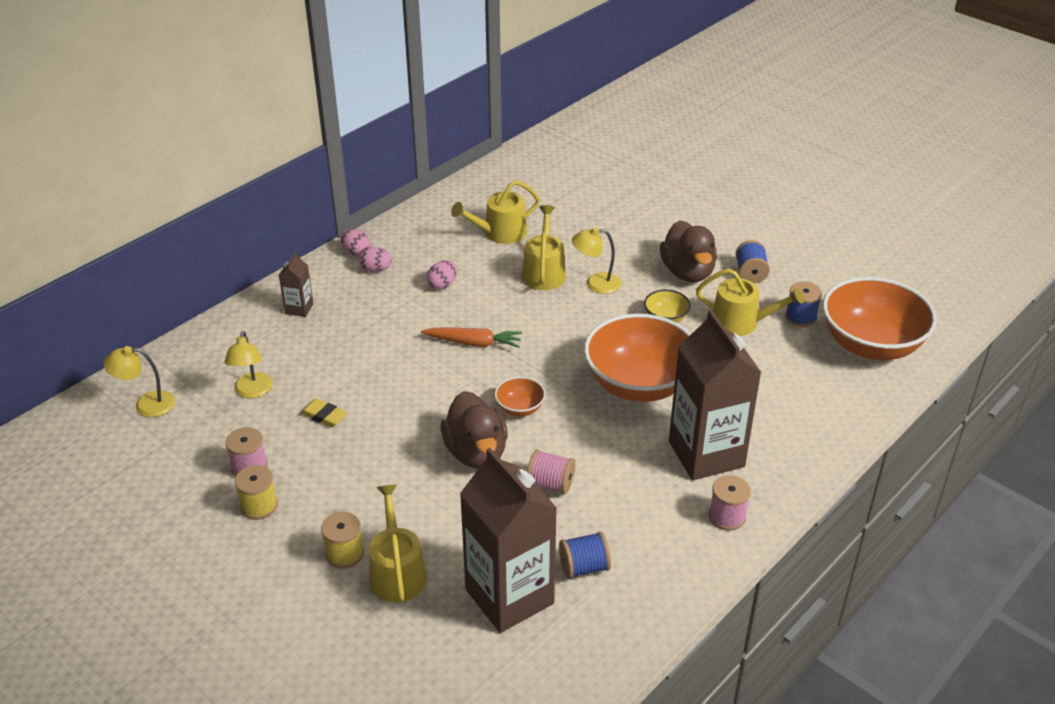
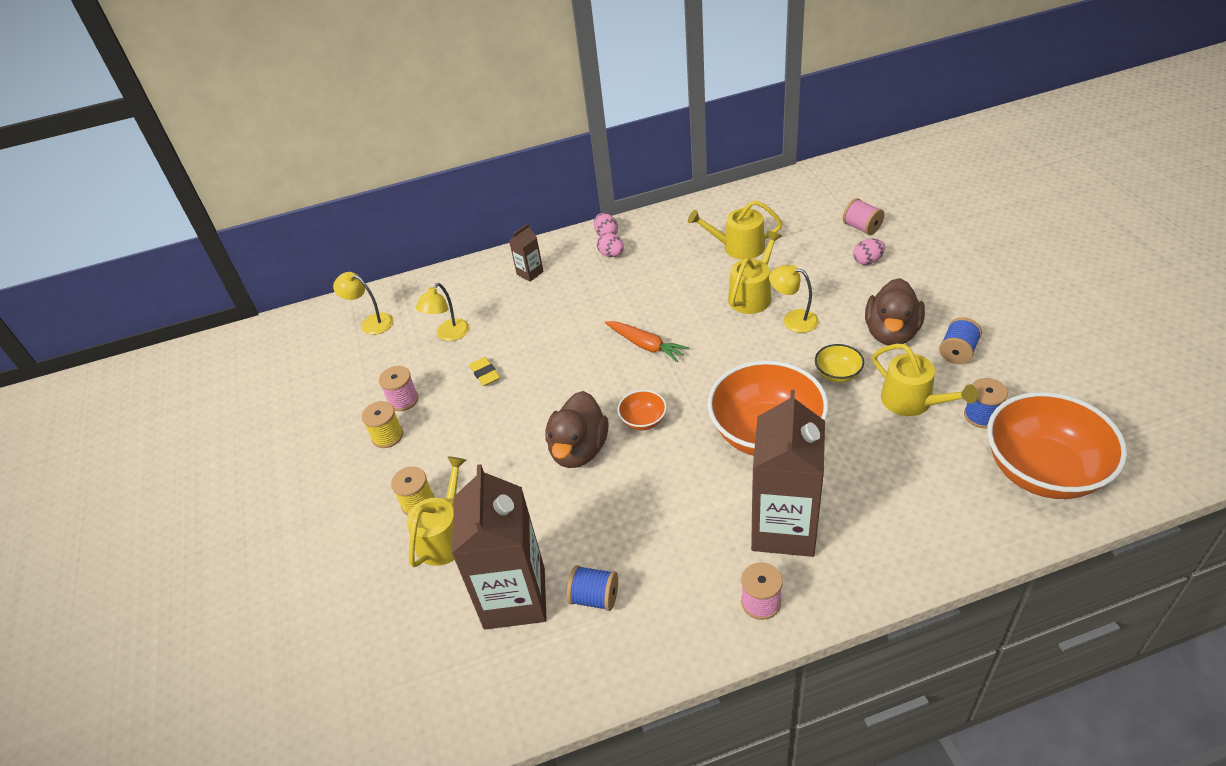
camera: 35 degrees right, 5 degrees up
(442, 285) = (656, 283): pink egg -> pink egg (867, 261)
(550, 484) = (620, 503): pink spool -> pink spool (862, 227)

